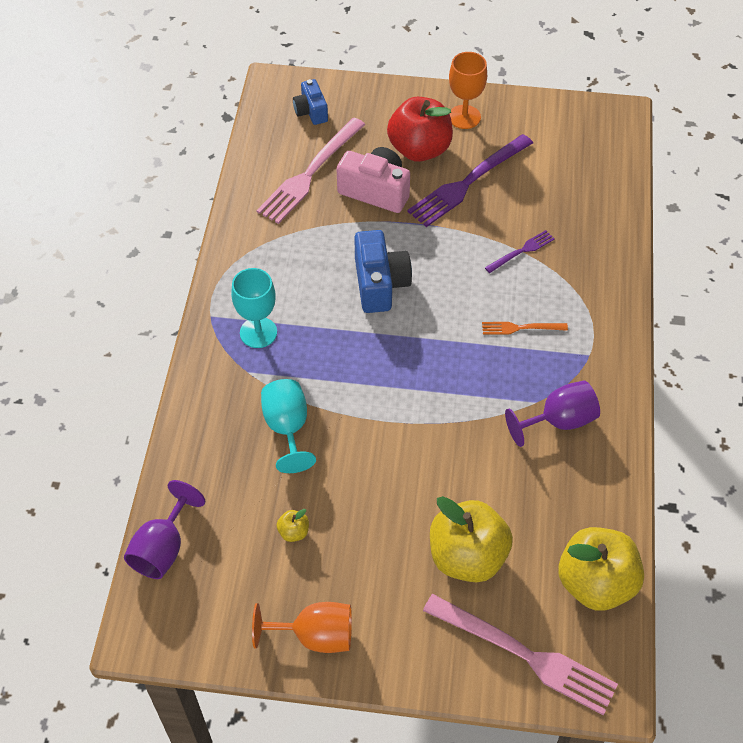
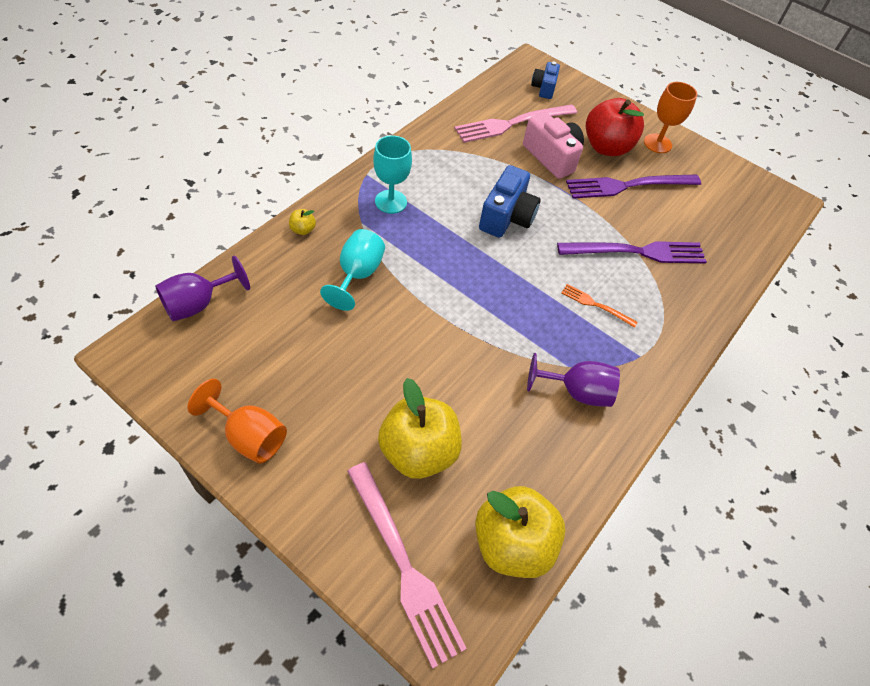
camera: 25 degrees right, 0 degrees up
(293, 532) = (299, 349): yellow apple -> yellow apple (303, 230)
(522, 251) = (637, 252): purple fork -> purple fork, size x2.02

